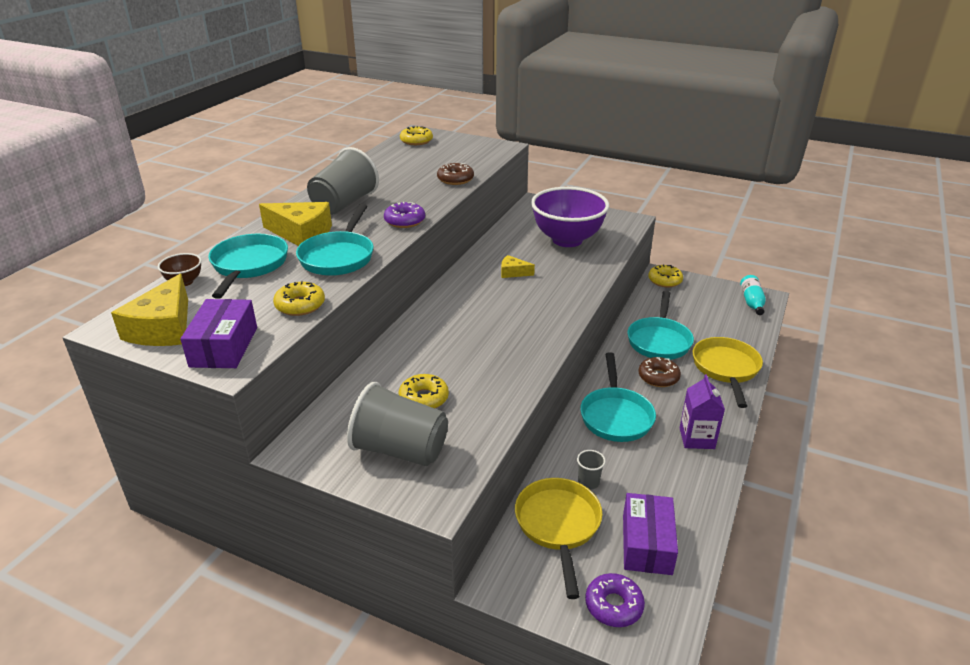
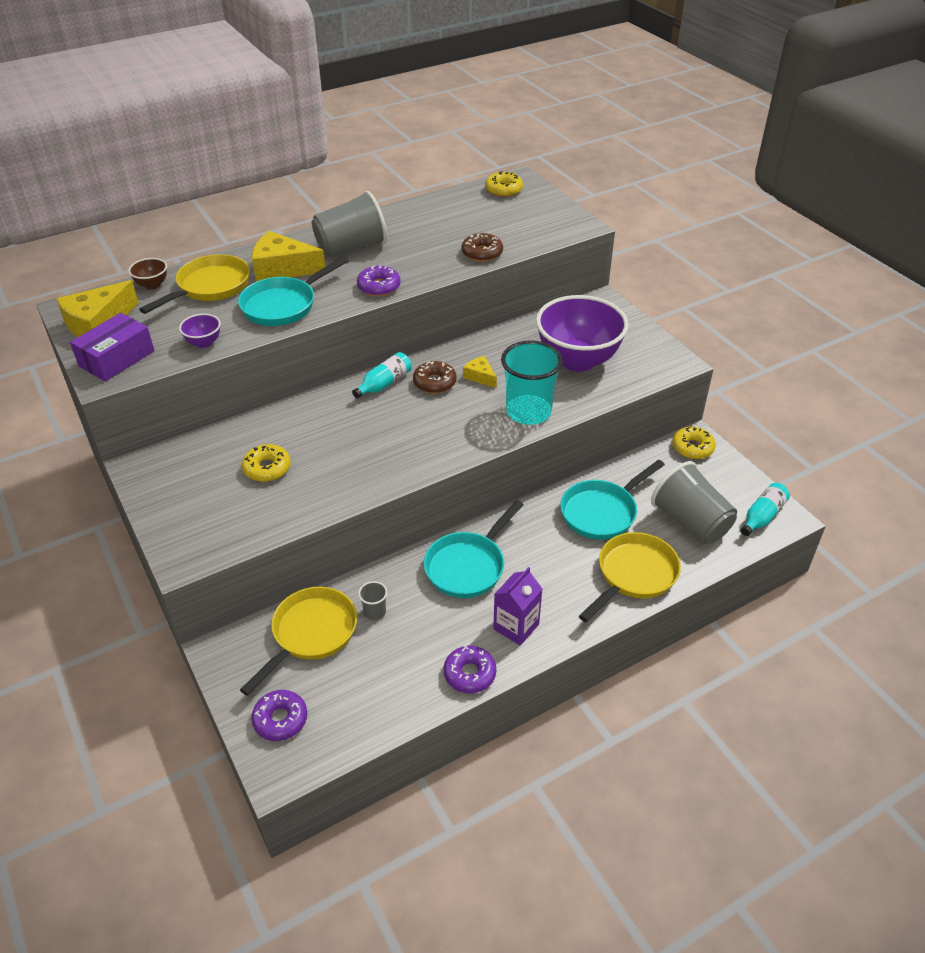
camera: 35 degrees right, 10 degrees up
(248, 266) = (210, 287): turquoise pan -> yellow pan
(300, 305) = (204, 343): yellow donut -> purple bowl
(301, 234) = (282, 268): yellow cheese -> yellow cheese turned 135 degrees clockwise
(400, 450) = (204, 504): grey cup -> grey cup (690, 522)
(445, 303) = (384, 384): none -> turquoise bottle
(576, 281) = (528, 412): none -> turquoise cup
(647, 544) = (360, 690): purple box -> none
(658, 377) = (554, 549): brown donut -> brown donut (434, 382)
(707, 486) = (469, 674): none -> purple donut

